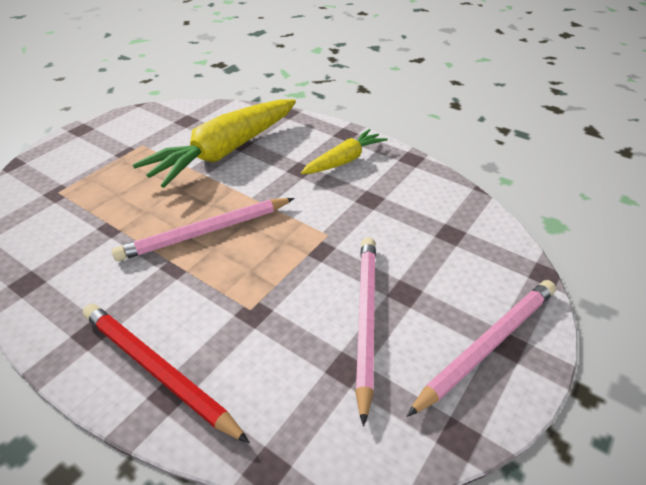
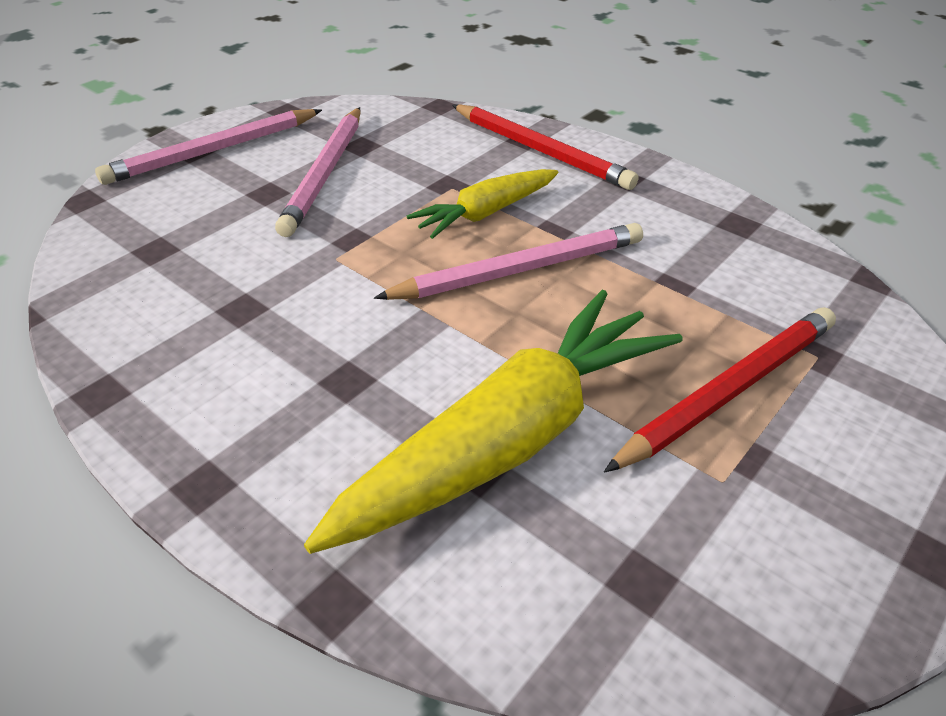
camera: 175 degrees left, 0 degrees up
(117, 173) = (729, 391): none -> red pencil
(344, 161) = (247, 395): yellow carrot -> yellow carrot (486, 213)

